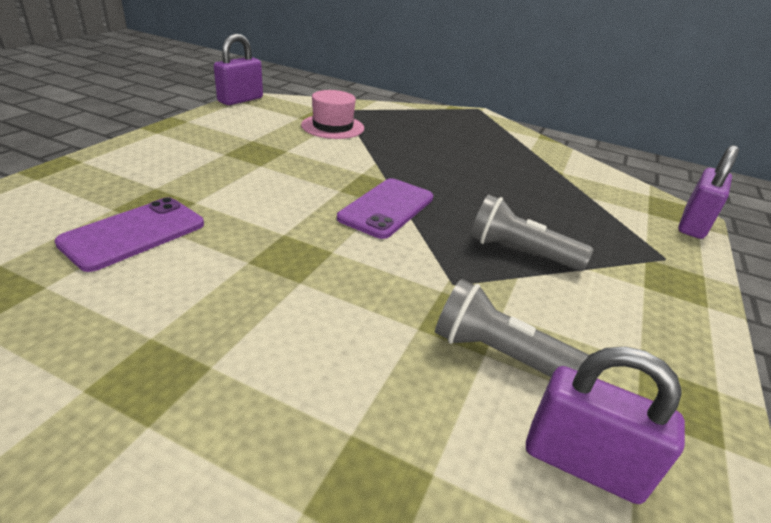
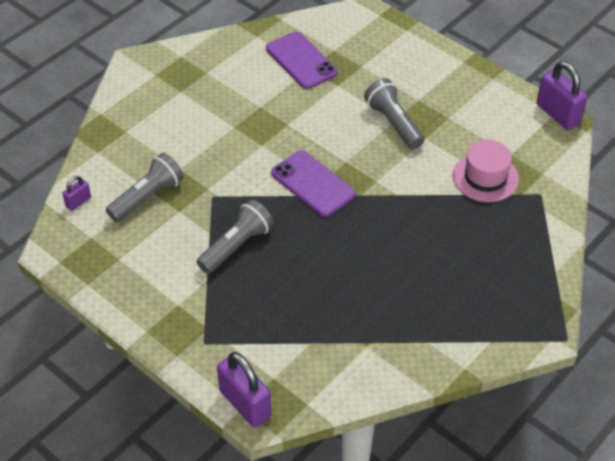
camera: 110 degrees right, 15 degrees up
(266, 165) = (393, 123): none -> grey flashlight
(582, 463) = (78, 202): purple padlock -> purple padlock, size x0.51

